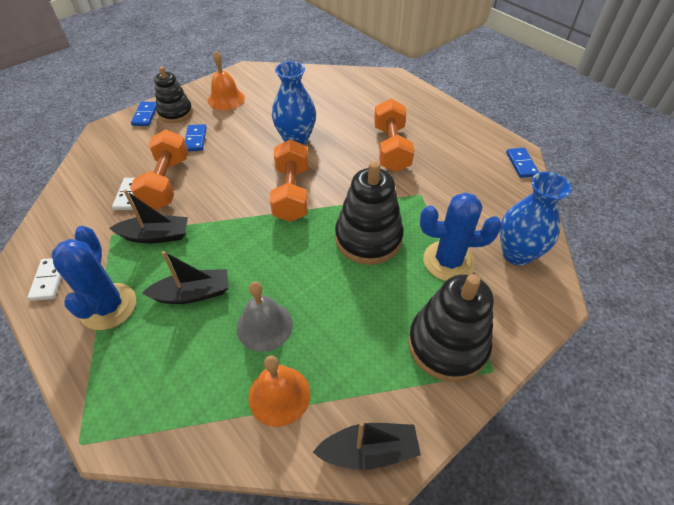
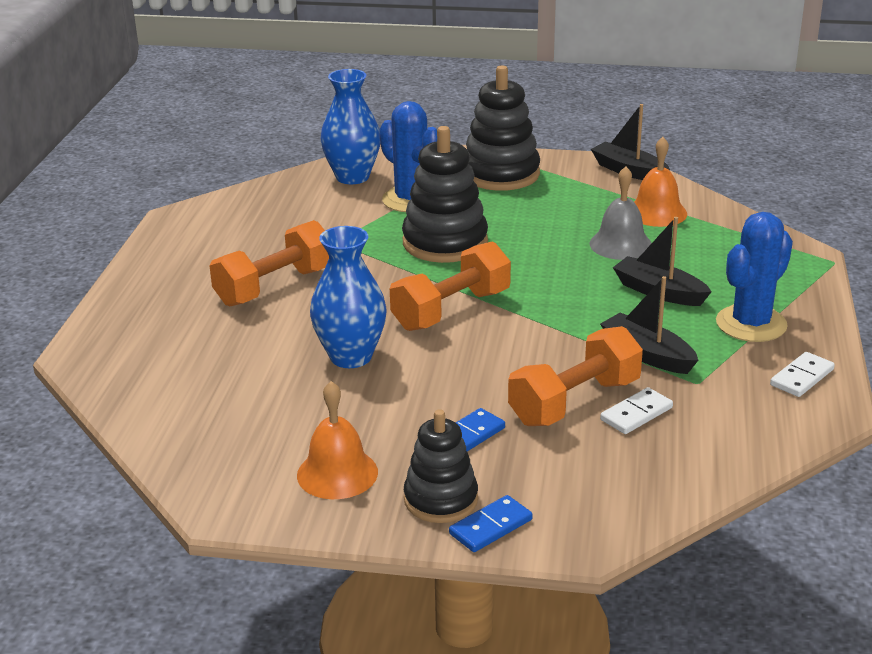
camera: 130 degrees left, 20 degrees down
(521, 164) = (200, 209): blue domino -> none

